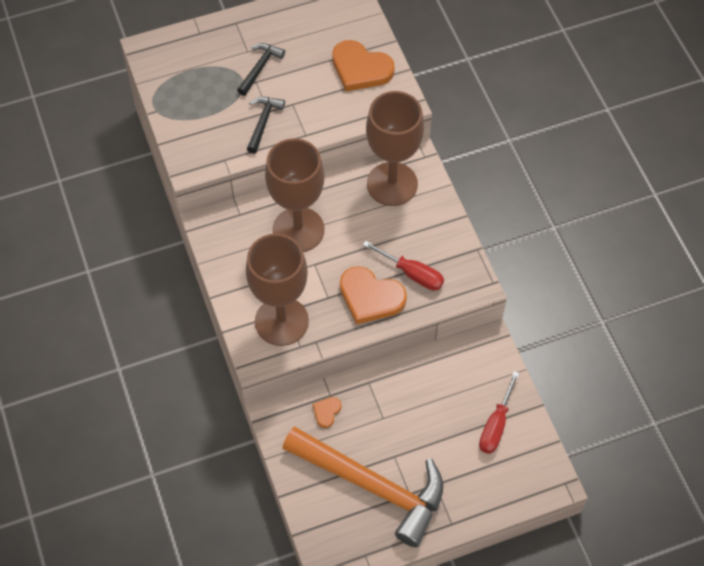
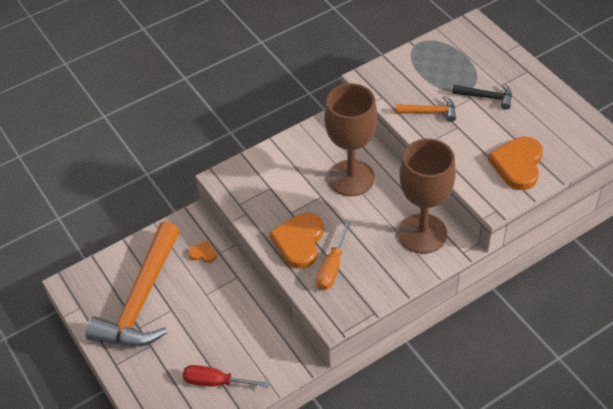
camera: 80 degrees right, 10 degrees down
(263, 122) = (430, 112): black hammer -> orange hammer
(281, 321) = (259, 187): brown goblet -> none
(412, 273) = (332, 267): red screwdriver -> orange screwdriver

